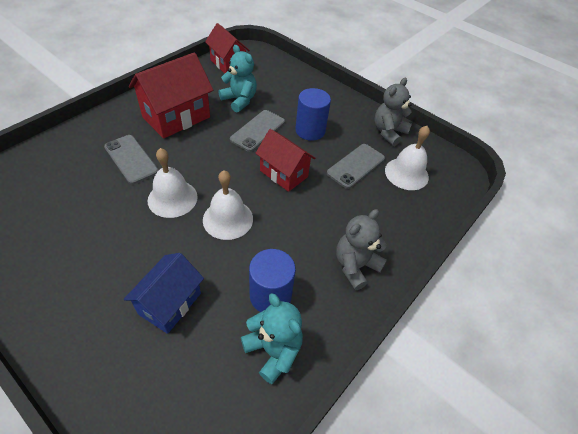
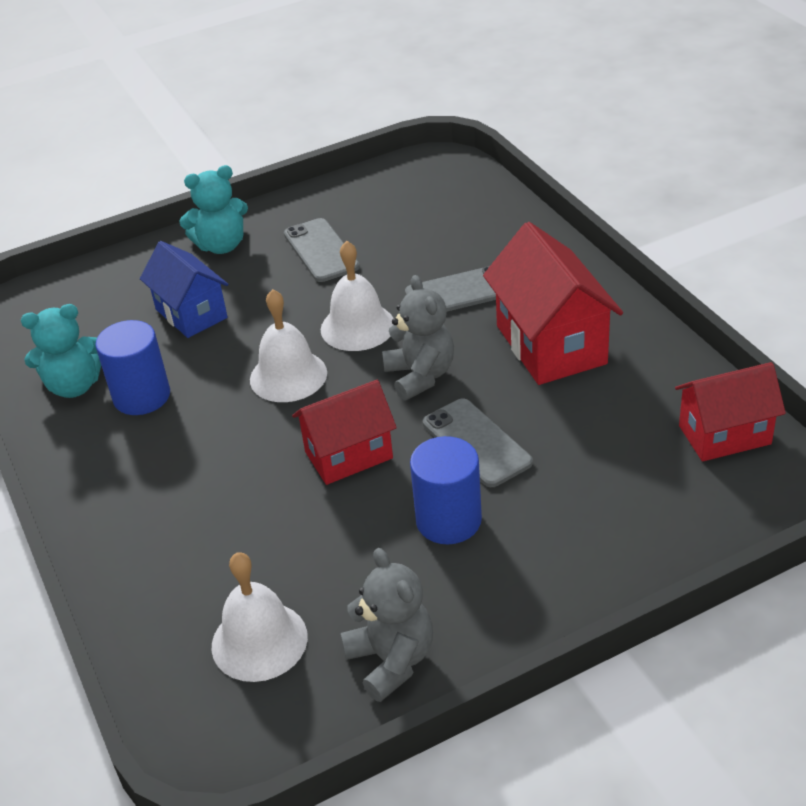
camera: 120 degrees right, 10 degrees down
(239, 100) = (581, 432): turquoise teddy bear -> turquoise teddy bear (221, 246)
(355, 266) = (123, 493): grey teddy bear -> grey teddy bear (420, 376)
(356, 166) = (319, 563): grey phone -> grey phone (321, 250)

